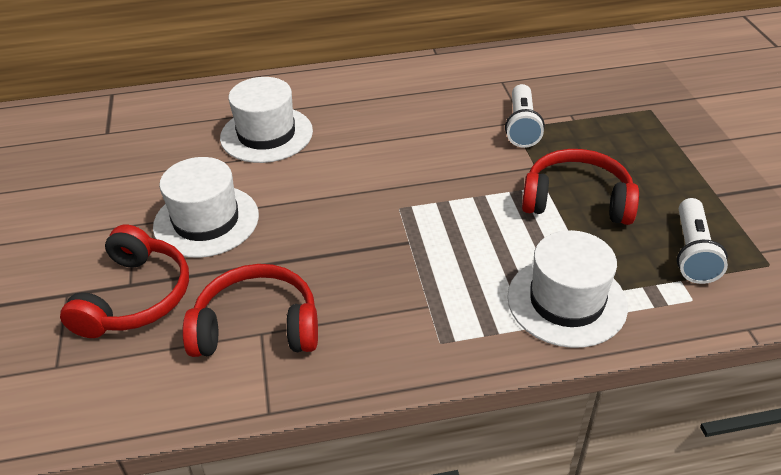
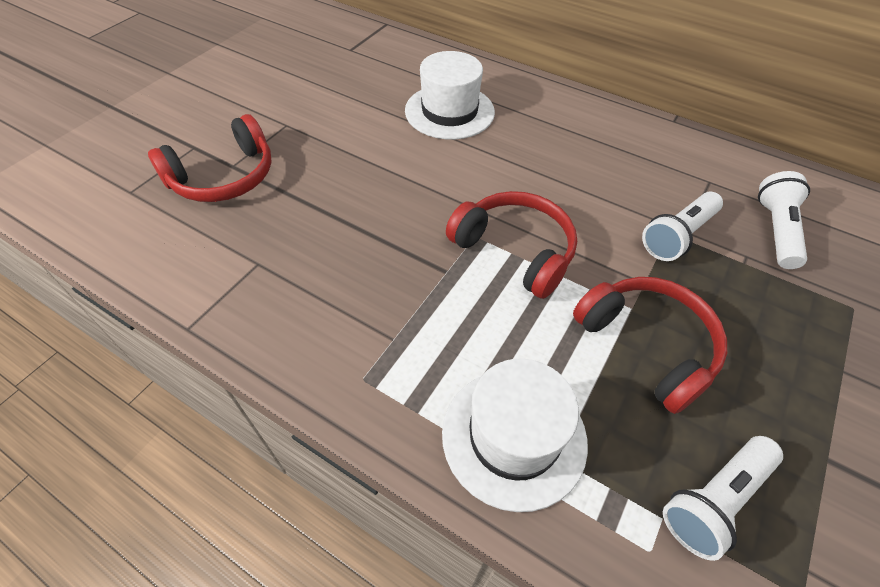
camera: 40 degrees right, 10 degrees up
(206, 221) = (330, 152): white hat -> none
(257, 326) = (262, 256): red headphones -> red headphones (515, 250)
(569, 90) = (776, 230): none -> white flashlight

